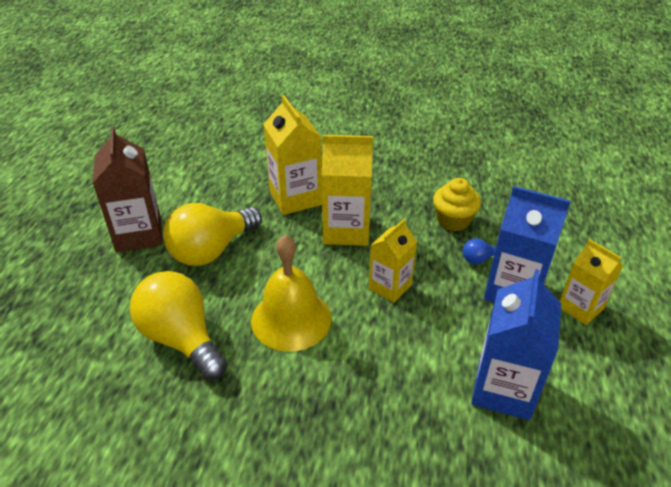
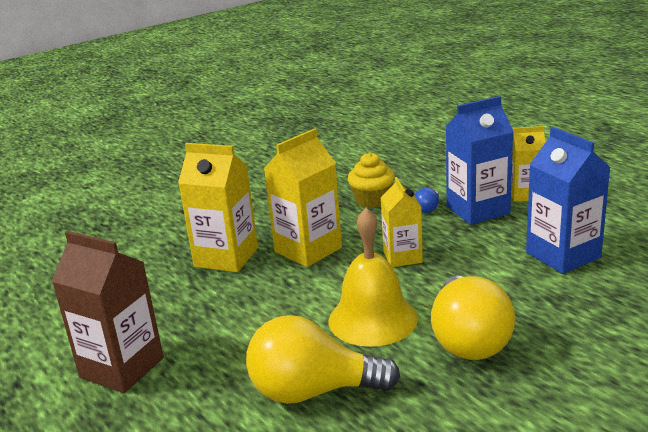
camera: 45 degrees left, 15 degrees down
(211, 250) = (220, 329): yellow light bulb -> yellow light bulb (468, 340)

